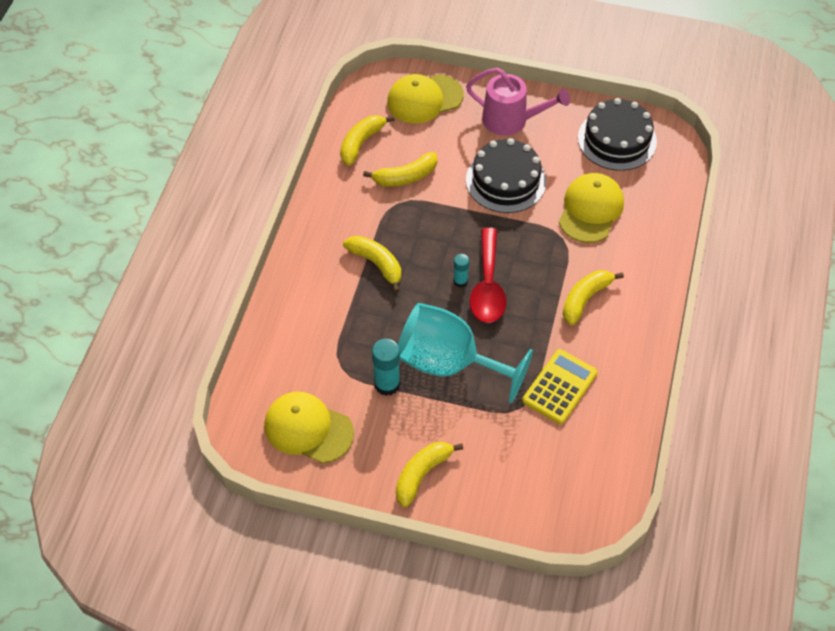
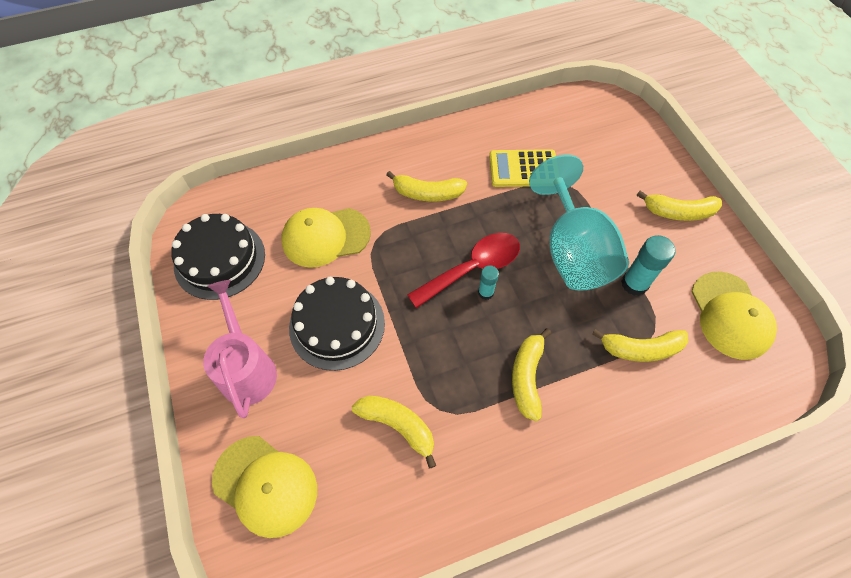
camera: 125 degrees left, 5 degrees up
(361, 143) = (381, 512): yellow banana -> yellow banana (640, 349)

